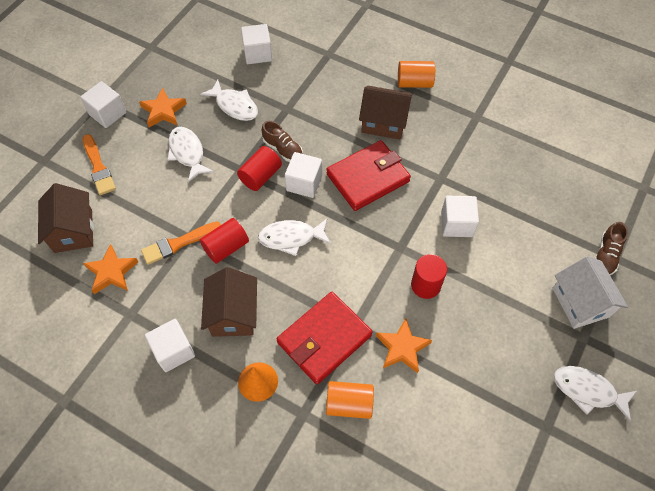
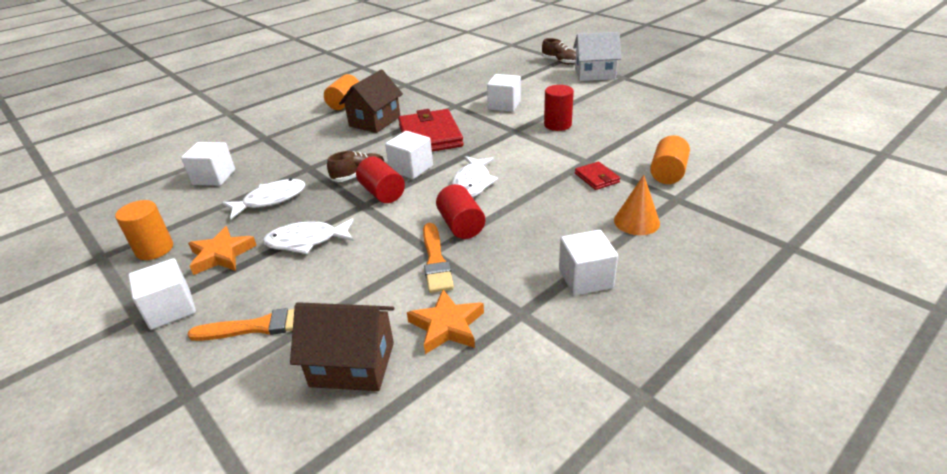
camera: 70 degrees left, 25 degrees down
(163, 70) = (154, 249): none -> orange cylinder
(233, 314) = (550, 229): brown house -> none
(324, 339) = (597, 178): red wallet -> red wallet, size x0.47
(402, 348) = (616, 142): orange star -> none
(587, 391) = (666, 82): white fish -> none

